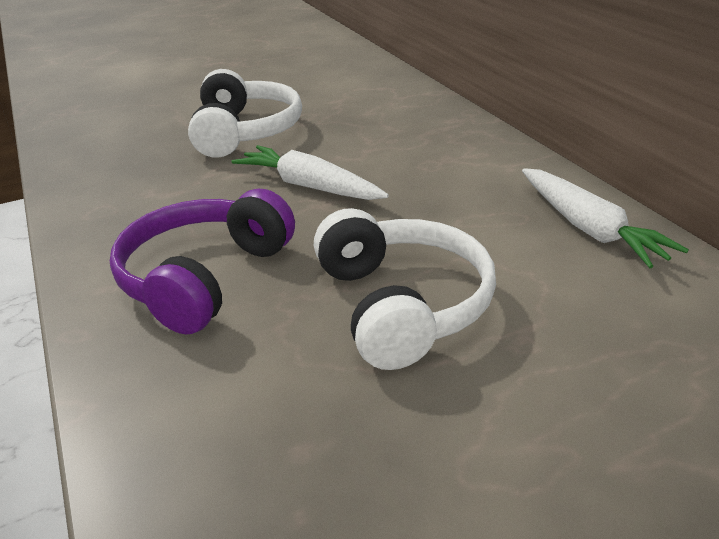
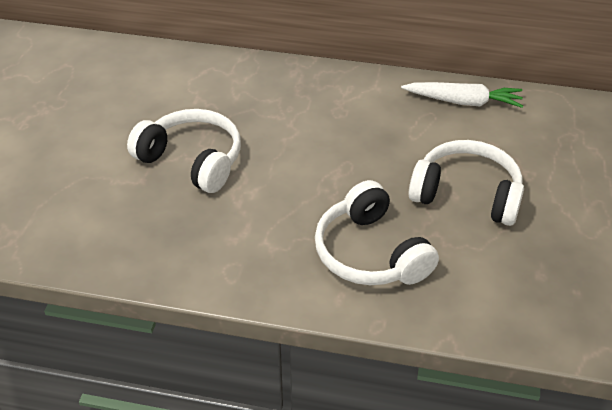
camera: 55 degrees left, 10 degrees up
(204, 278) = (370, 253): purple headphones -> white headphones
(309, 186) = (309, 168): white carrot -> none

